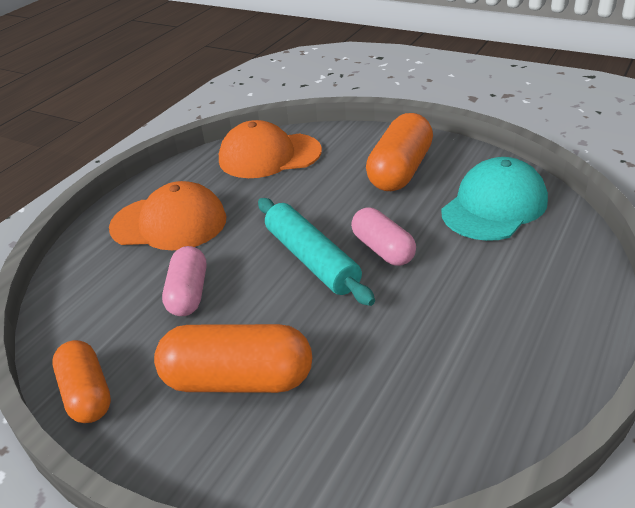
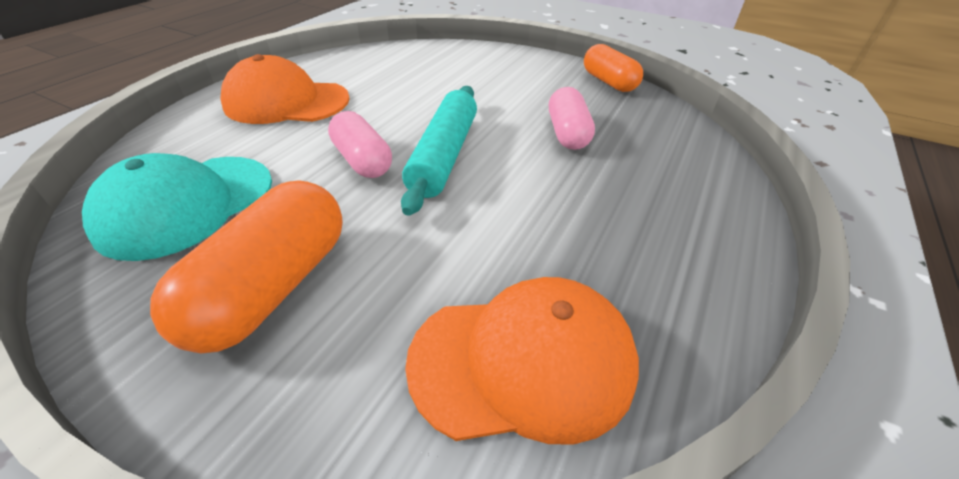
camera: 175 degrees right, 5 degrees up
(169, 223) = (640, 212): orange cap -> orange cap (286, 102)
(238, 380) = (502, 83): orange capsule -> none
(312, 259) = (444, 155): turquoise rolling pin -> turquoise rolling pin turned 45 degrees clockwise

